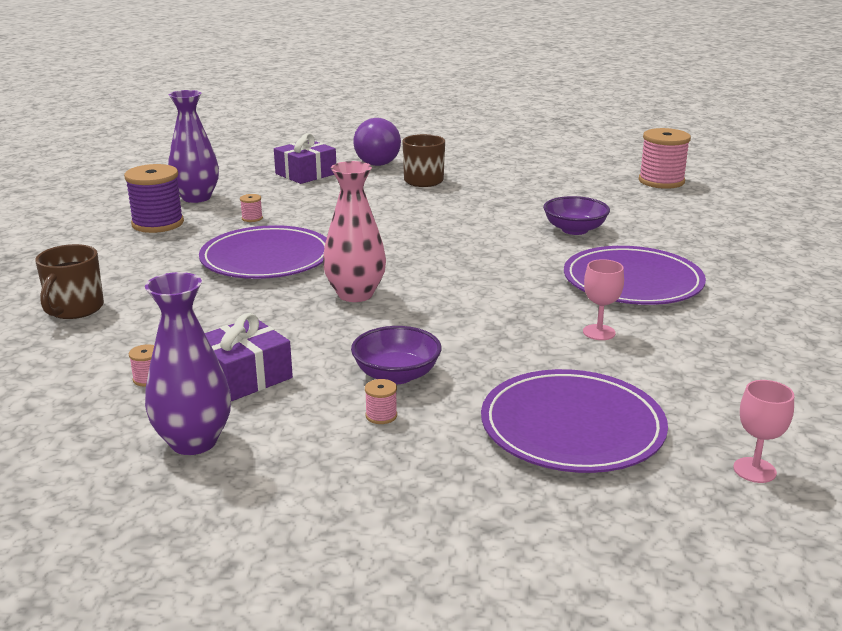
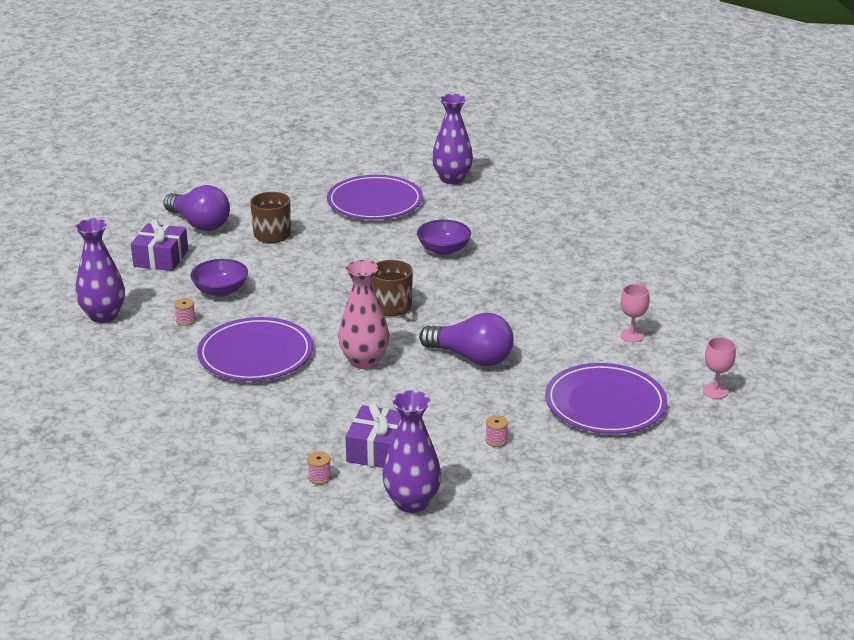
camera: 35 degrees left, 5 degrees up
(74, 309) = (178, 451): brown mug -> brown mug (392, 308)
(158, 223) = (113, 353): purple spool -> none
(396, 375) = (470, 410): purple bowl -> purple bowl (220, 290)
(471, 326) = (471, 357): none -> purple light bulb
(599, 332) = (551, 333): pink goblet -> pink goblet (631, 335)
(632, 282) = (529, 284): purple plate -> purple plate (375, 202)
(661, 181) = (452, 179): pink spool -> purple vase

